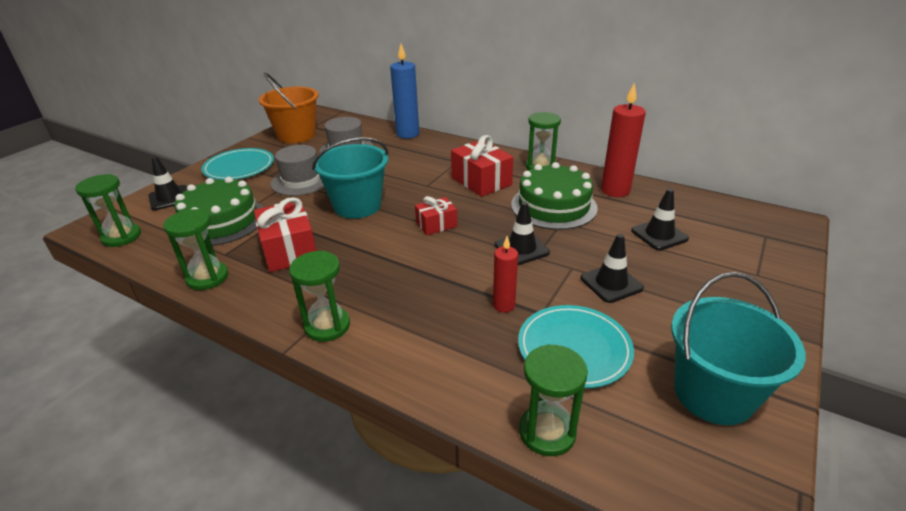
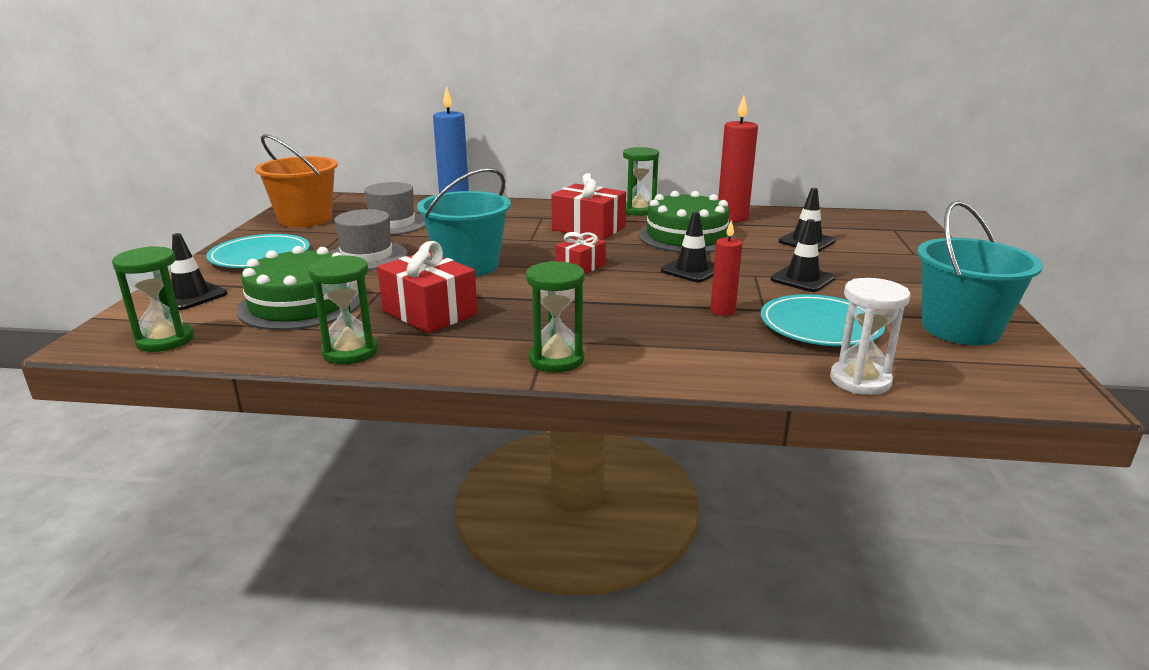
camera: 25 degrees left, 10 degrees down
(547, 432) = (860, 380): green hourglass -> white hourglass

